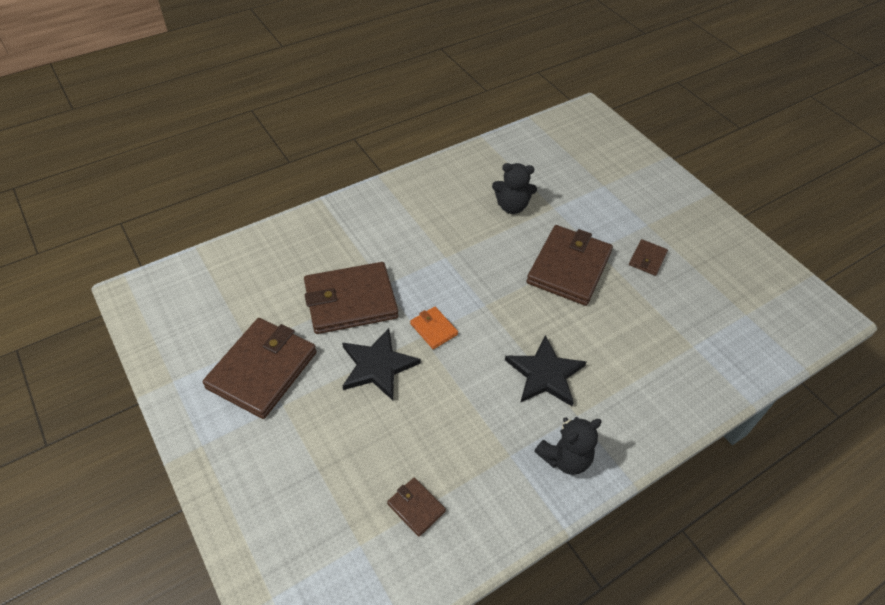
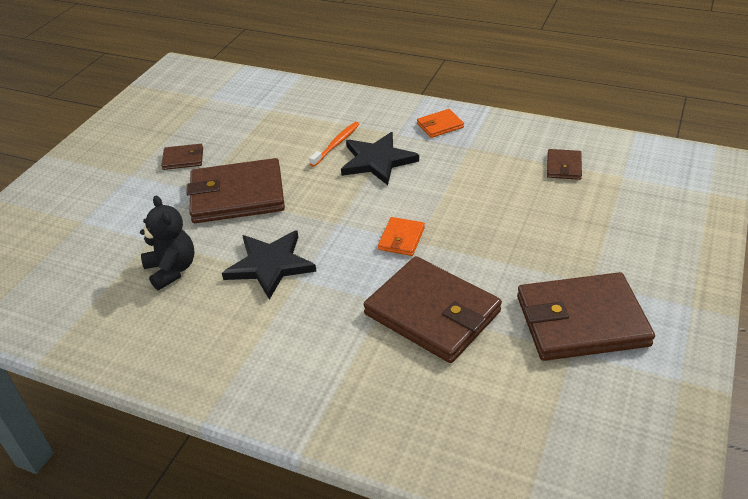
camera: 120 degrees left, 10 degrees down
(377, 366) = (481, 250): black star -> black star (270, 265)
(565, 458) = (440, 125): black teddy bear -> orange wallet
(594, 361) = (336, 144): none -> orange toothbrush

